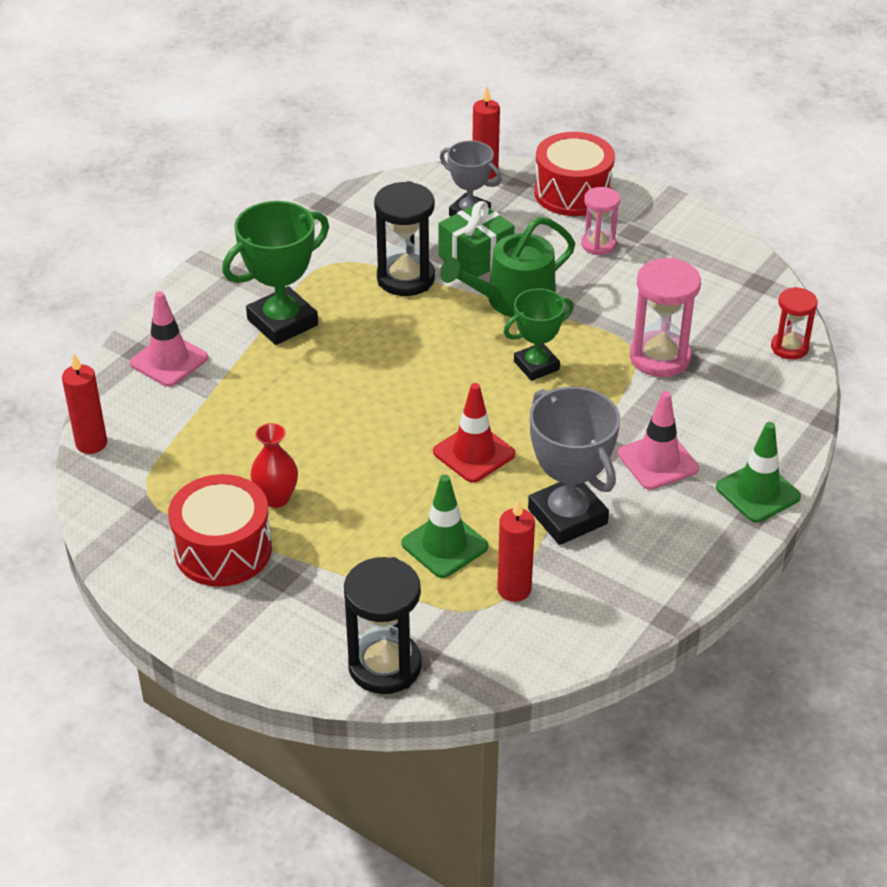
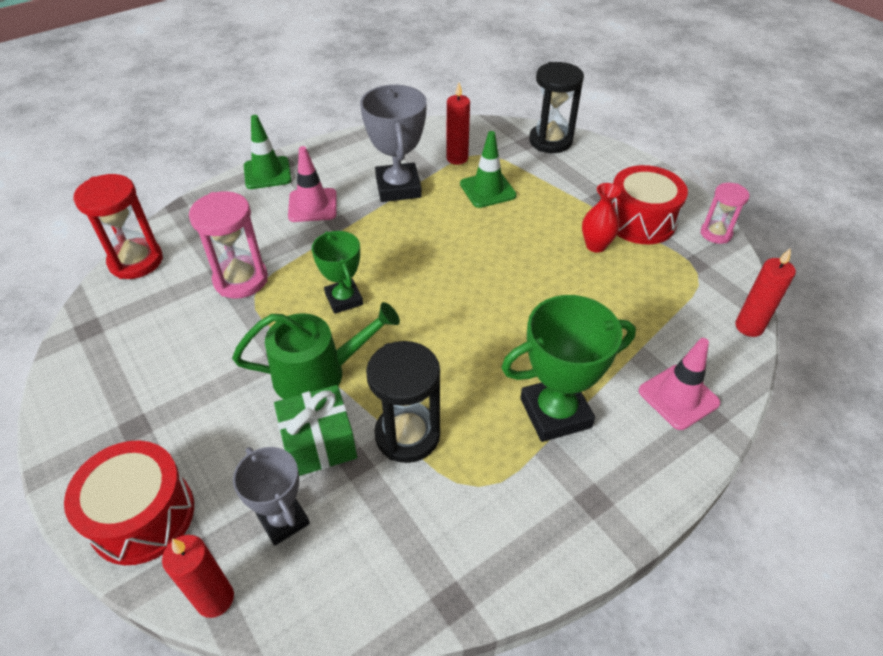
camera: 160 degrees left, 5 degrees up
(474, 453) = (436, 242): red traffic cone -> none
(536, 366) = (344, 299): green trophy -> green trophy turned 75 degrees clockwise
(598, 244) = (184, 421): pink hourglass -> pink hourglass (716, 233)
(789, 347) = (136, 261): red hourglass -> red hourglass, size x1.63

